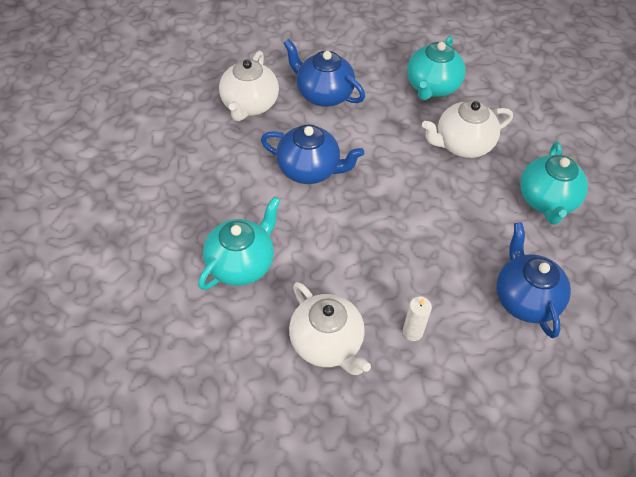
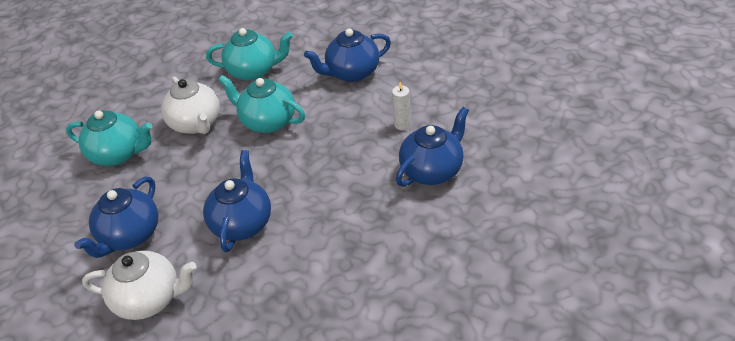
camera: 95 degrees left, 10 degrees down
(241, 264) = (371, 247): turquoise teapot -> turquoise teapot (267, 121)
(327, 344) = (432, 170): white teapot -> blue teapot

